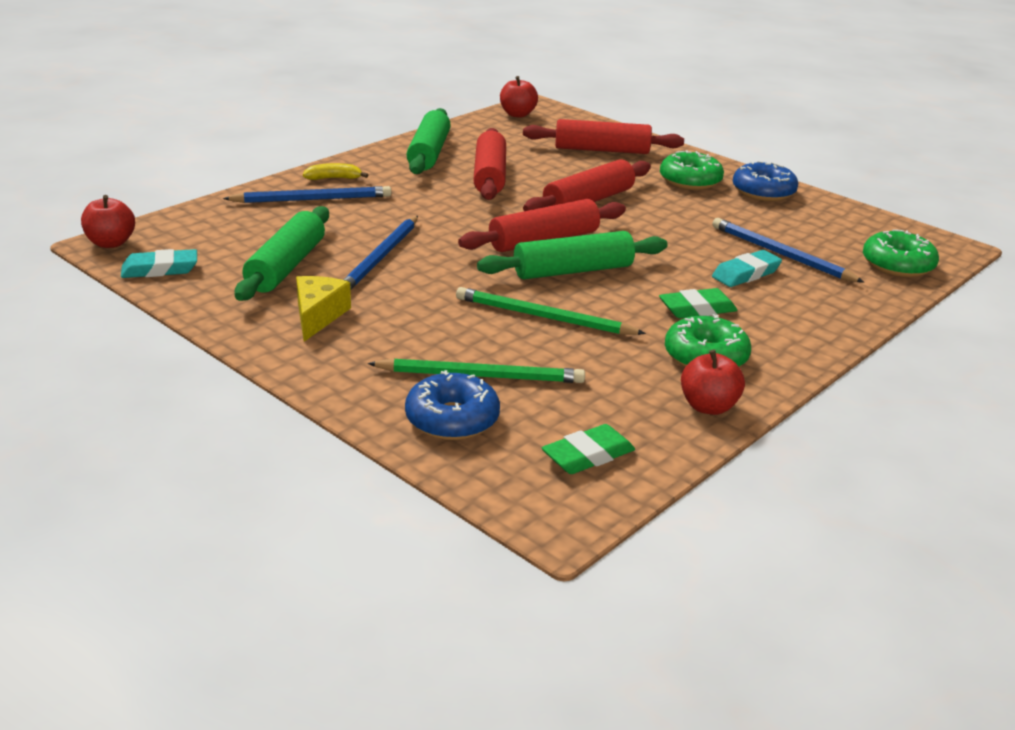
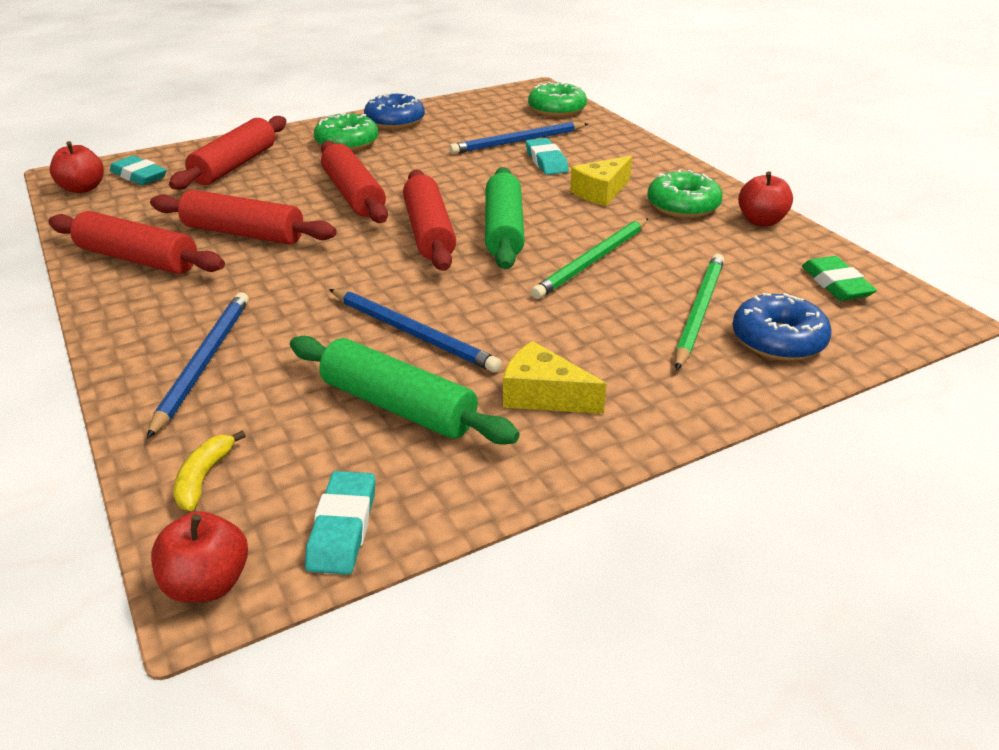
camera: 70 degrees left, 5 degrees up
(334, 178) = (149, 337): yellow banana -> yellow banana (204, 478)
(429, 153) = (138, 259): green rolling pin -> red rolling pin
(553, 125) = (139, 176): none -> turquoise eraser
(697, 309) = (601, 192): green eraser -> yellow cheese

